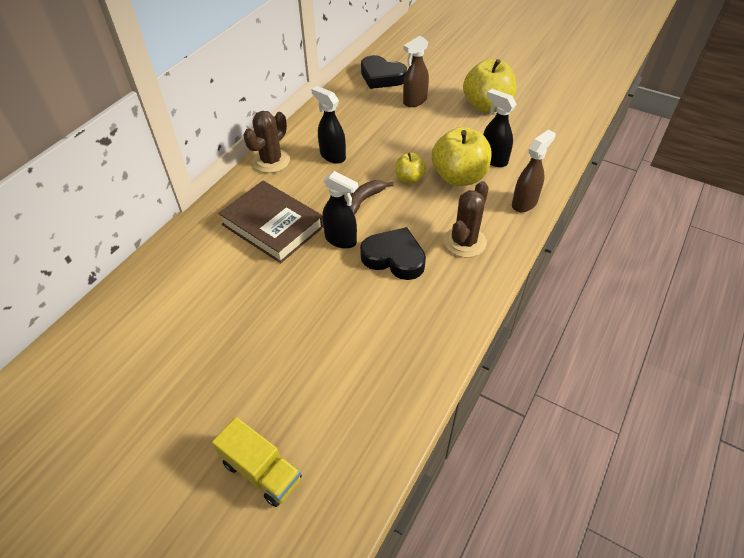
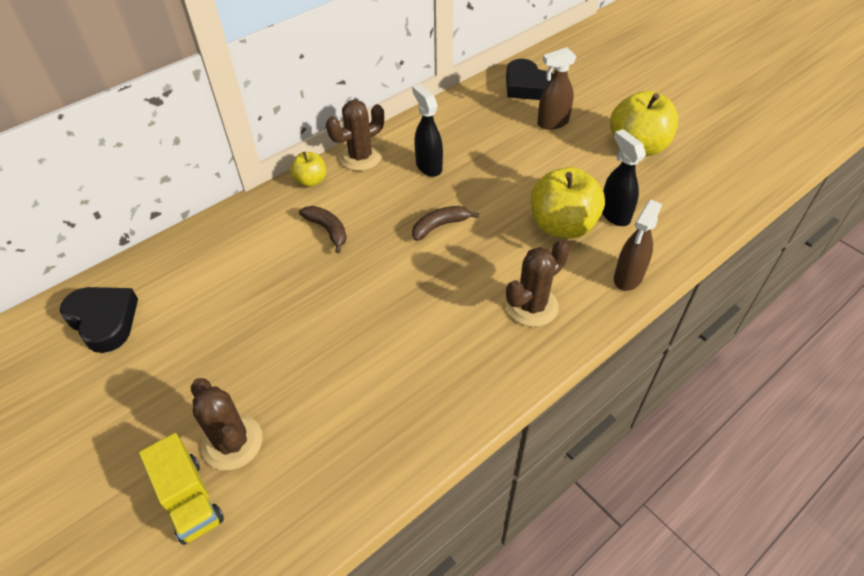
camera: 20 degrees right, 0 degrees up
(272, 226) = (328, 230): brown book -> brown banana
(276, 415) = (232, 442): none -> brown cactus
(341, 240) = (392, 266): black spray bottle -> none
(394, 258) = (441, 302): black heart -> black heart (104, 320)
(409, 178) = (503, 213): yellow apple -> yellow apple (311, 181)
(524, 203) = (628, 278): brown spray bottle -> brown spray bottle turned 150 degrees clockwise

